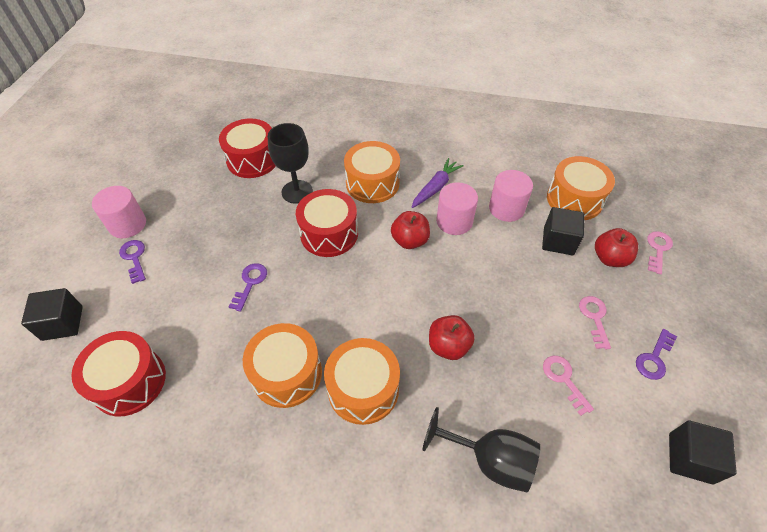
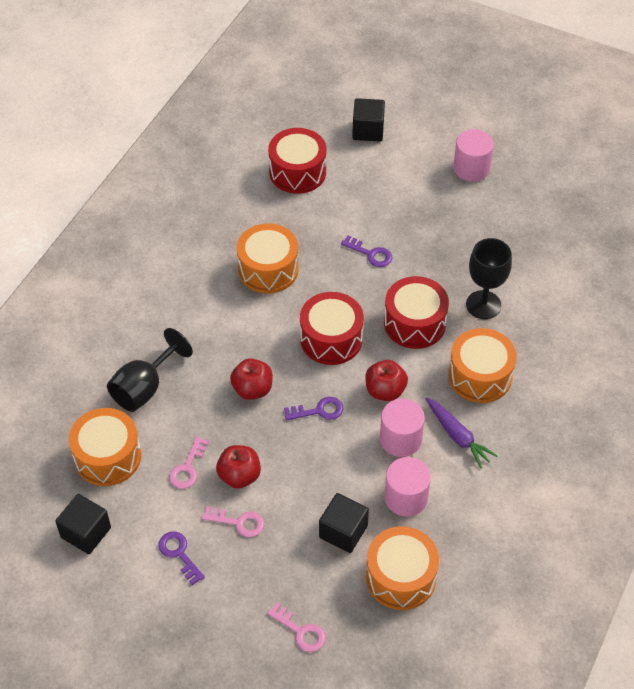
camera: 105 degrees right, 0 degrees up
(134, 258) = (426, 173): purple key -> purple key (319, 411)
(252, 159) = (545, 271): red drum -> red drum (331, 339)
(363, 389) = (235, 318): orange drum -> orange drum (108, 457)
(564, 379) = (187, 468): pink key -> pink key turned 120 degrees clockwise
(610, 258) = (304, 573): red apple -> red apple (239, 476)

